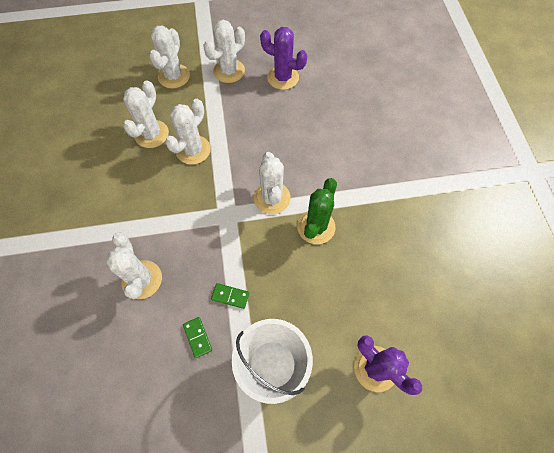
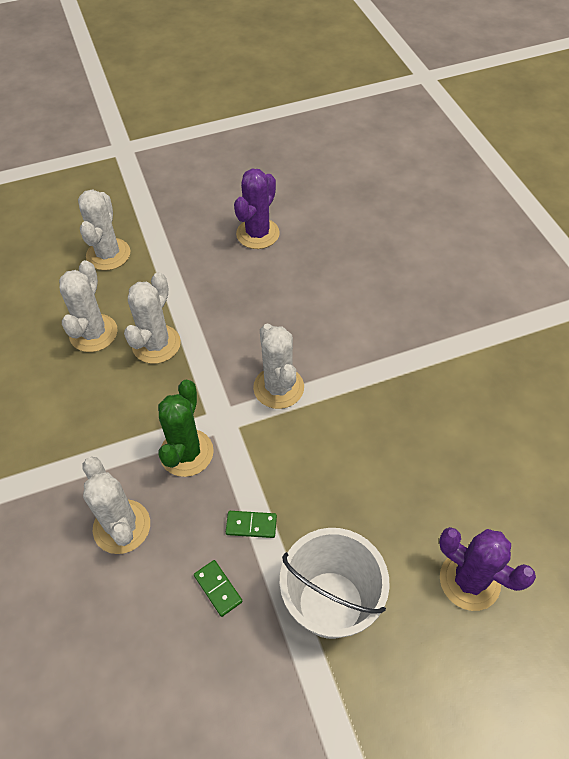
camera: 10 degrees left, 10 degrees down
(229, 71) = (183, 236): white cactus -> none
(283, 77) = (258, 234): purple cactus -> purple cactus turned 75 degrees counterclockwise
(316, 227) = (346, 414): green cactus -> green cactus (186, 453)

